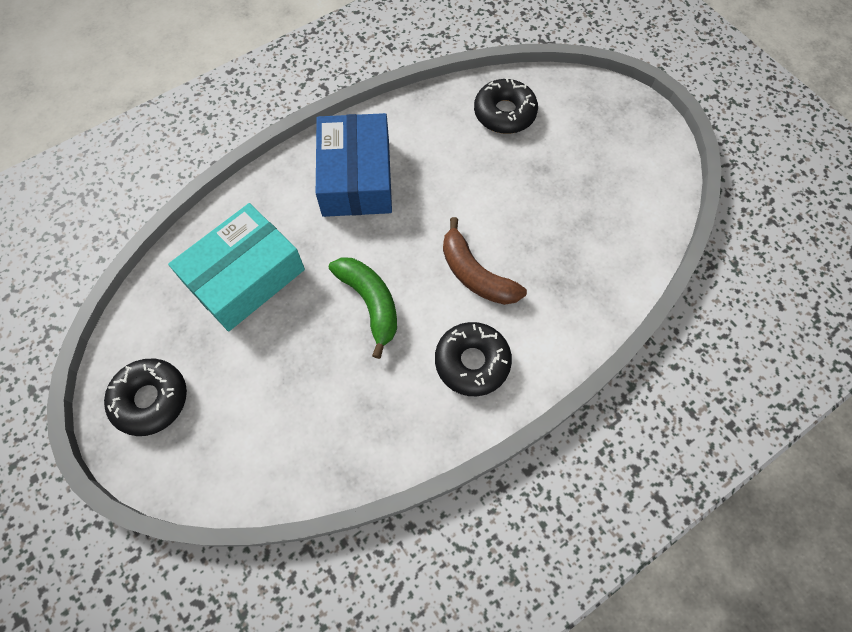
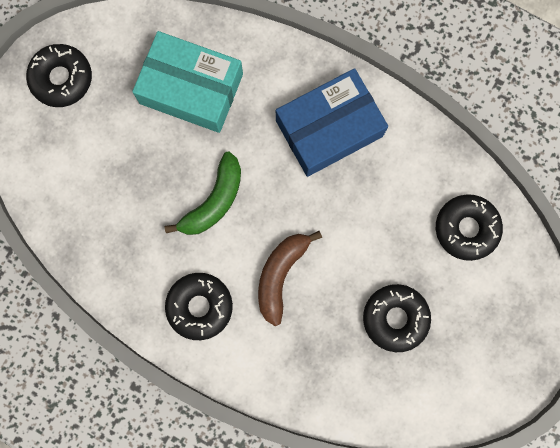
camera: 65 degrees right, 15 degrees up
(561, 197) = (395, 318): none -> black donut

